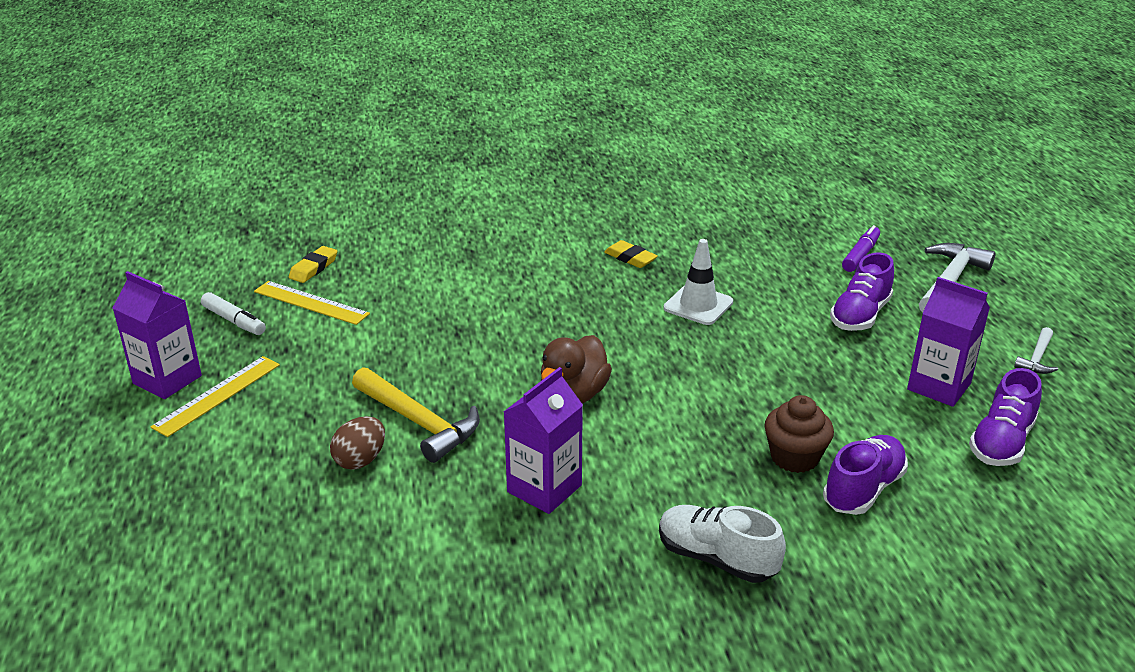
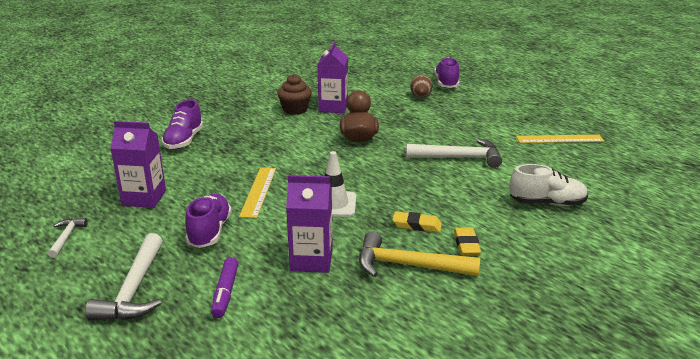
camera: 150 degrees right, 5 degrees down
(167, 380) = (549, 97): purple carton -> purple carton (311, 260)
(217, 395) = (518, 98): yellow ruler -> yellow ruler (258, 191)
(234, 321) = (576, 122): white marker -> none
(313, 268) = (598, 155): yellow eraser -> yellow eraser (466, 245)
(419, 422) = (416, 112): yellow hammer -> yellow hammer (408, 265)
(478, 317) = (459, 158): none -> white hammer
(716, 558) = (243, 107): white shoe -> white shoe (547, 203)
(794, 457) = (224, 144): brown cupcake -> brown cupcake (295, 110)
(1001, 442) = (105, 178): purple shoe -> purple shoe (446, 83)

